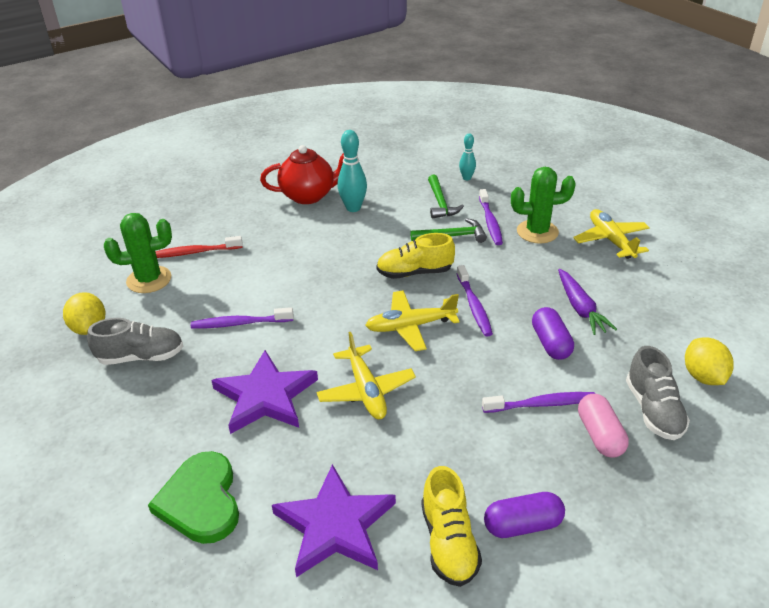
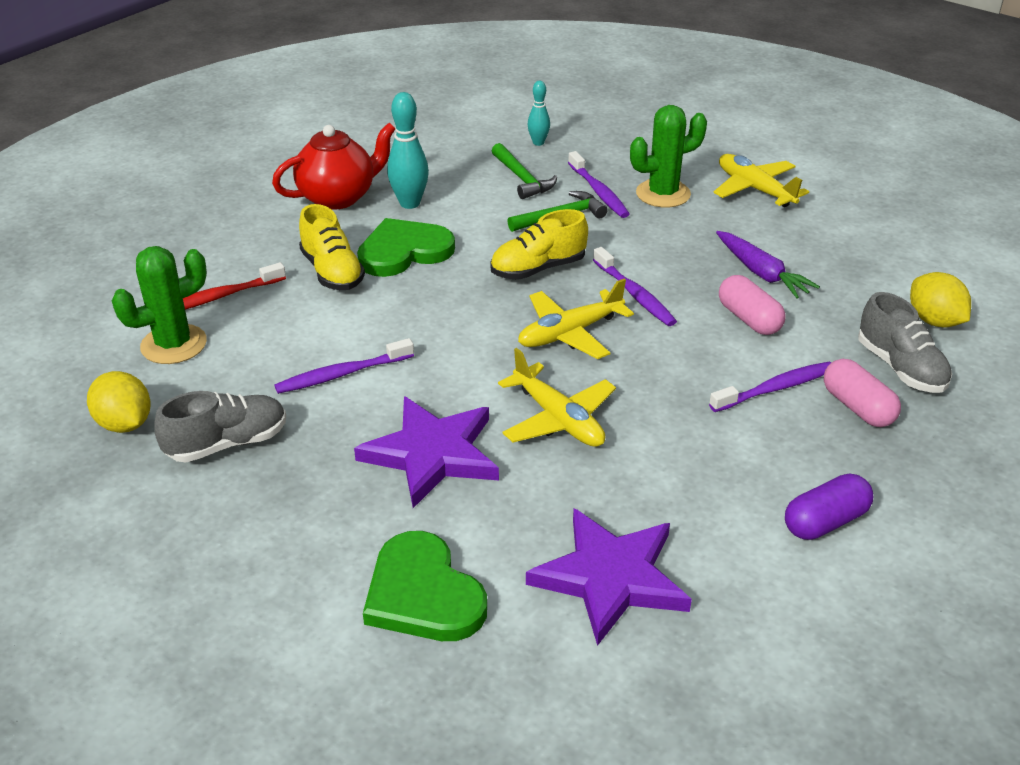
camera: 20 degrees left, 0 degrees up
(330, 242) = (404, 251): none -> green heart
(448, 542) = (753, 561): yellow shoe -> yellow shoe (332, 272)
(550, 343) = (749, 319): purple capsule -> pink capsule

